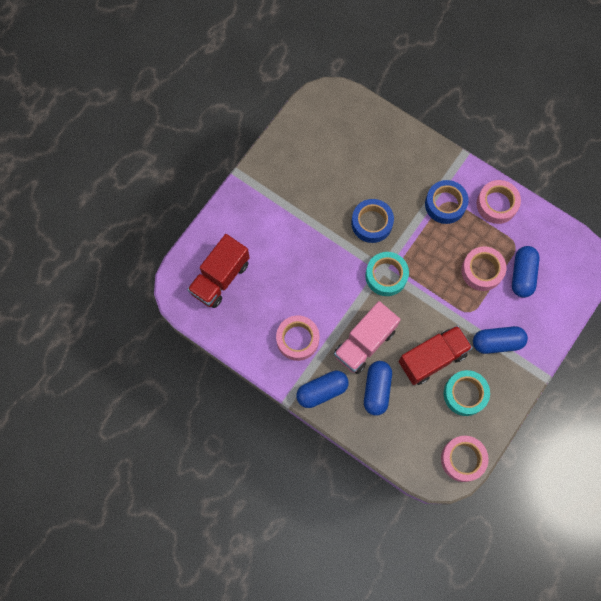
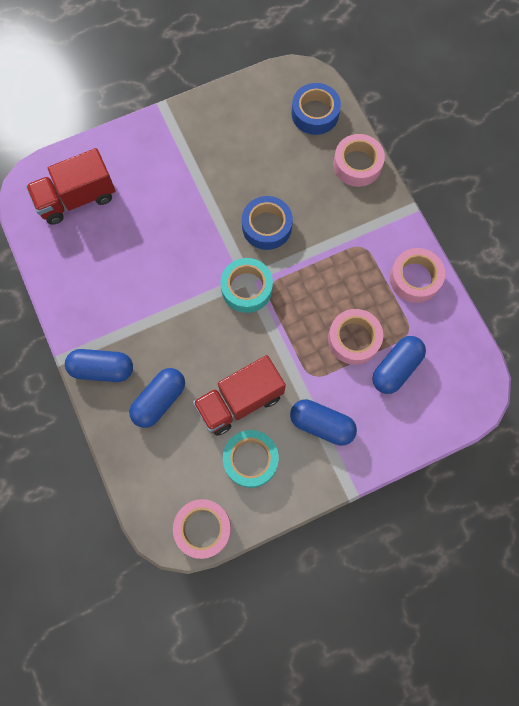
camera: 30 degrees right, 0 degrees up
(297, 339) = (112, 302): pink tape -> pink tape (357, 164)
(364, 343) = (179, 344): pink truck -> none
(432, 358) = (240, 401): red truck -> red truck turned 150 degrees clockwise
(445, 204) = (358, 249): blue tape -> blue tape (315, 113)

